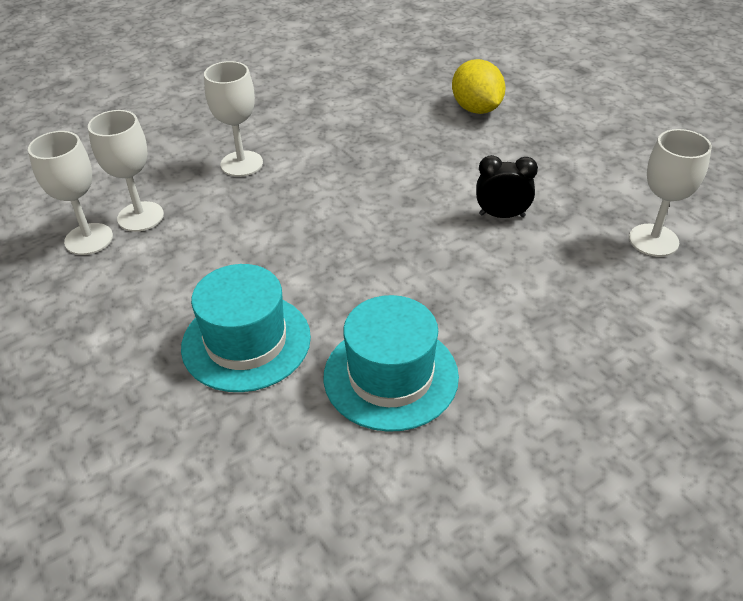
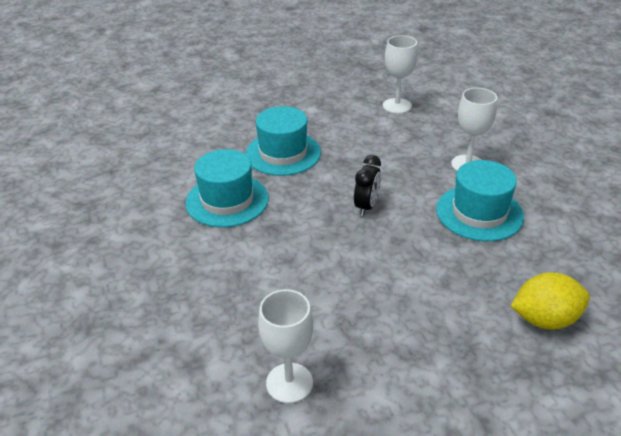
camera: 105 degrees right, 5 degrees down
(140, 216) = (414, 123): white goblet -> none
(336, 150) = (479, 213): none -> turquoise hat
(502, 215) = (360, 289): black clock -> black clock (366, 206)

